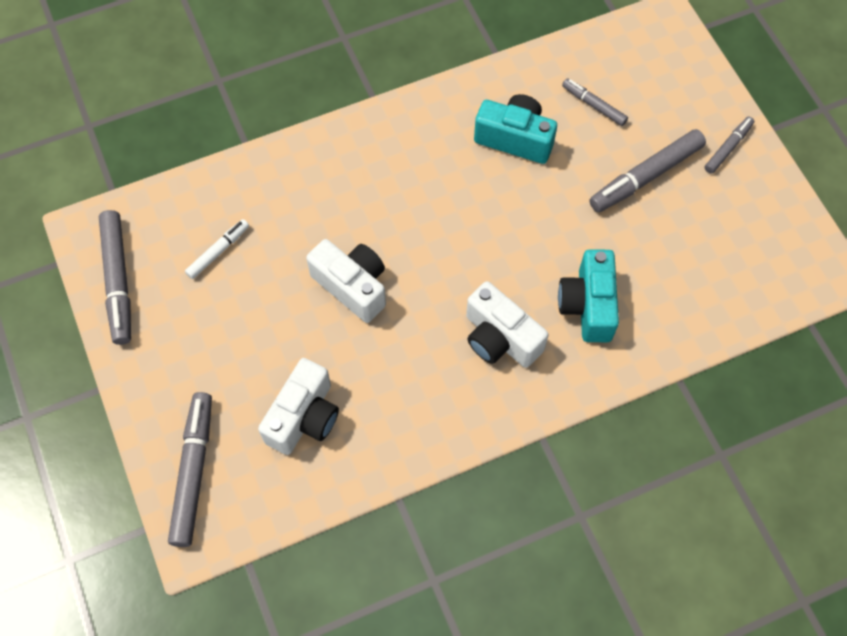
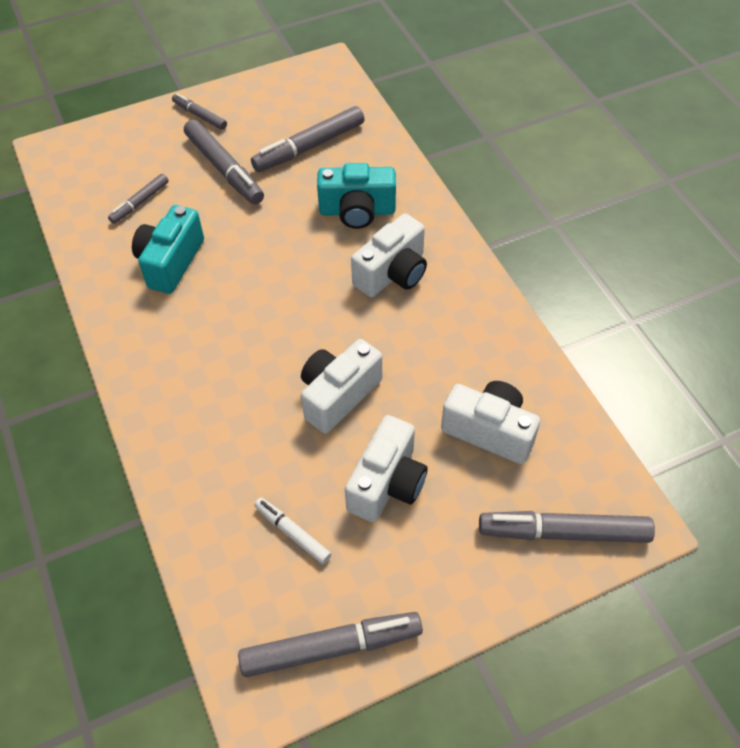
camera: 90 degrees left, 10 degrees down
(257, 325) = (387, 483): none -> white camera
(685, 257) = (309, 147): none -> grey marker

